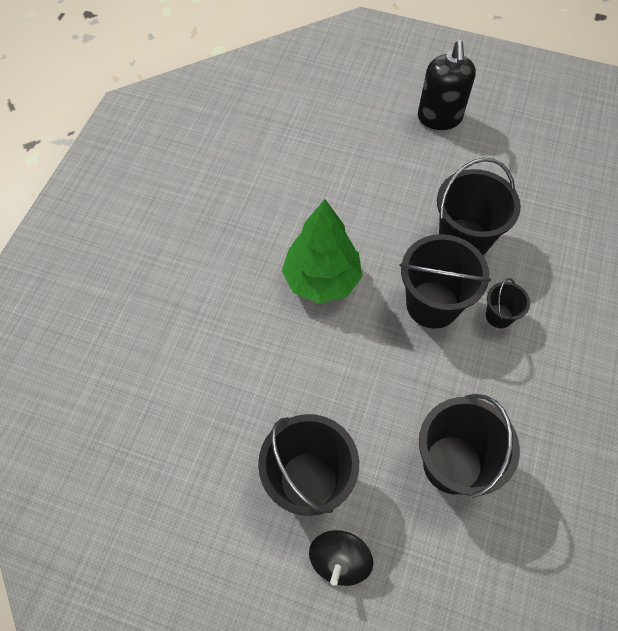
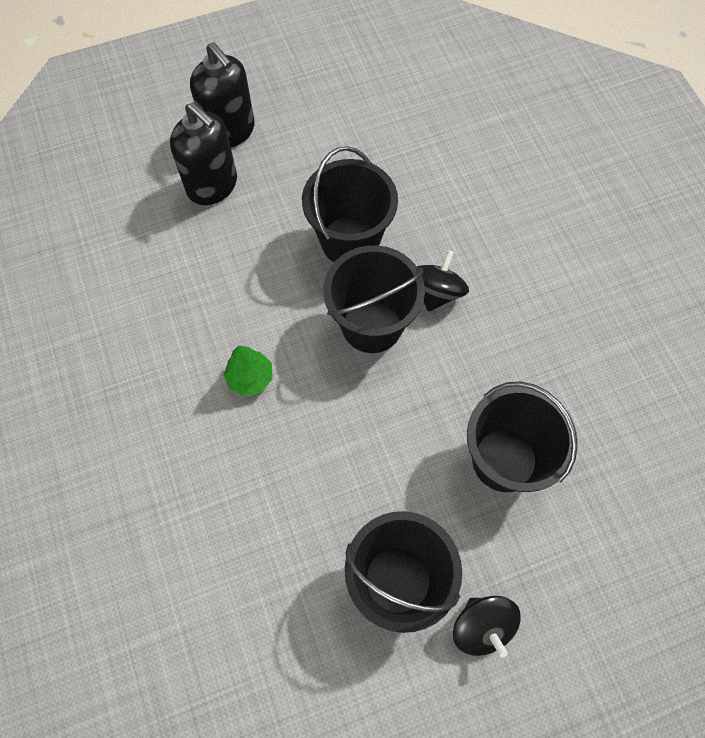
camera: 40 degrees left, 5 degrees up
(321, 280) = (250, 378): green tree -> green tree, size x0.51
(399, 145) = (212, 185): none -> black soap dispenser
(499, 316) = (437, 292): black bucket -> black spinning top

